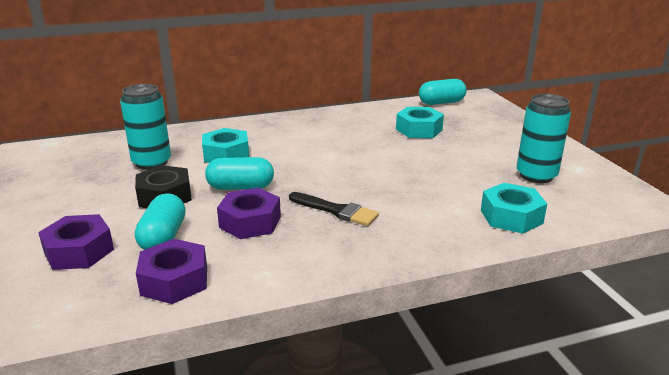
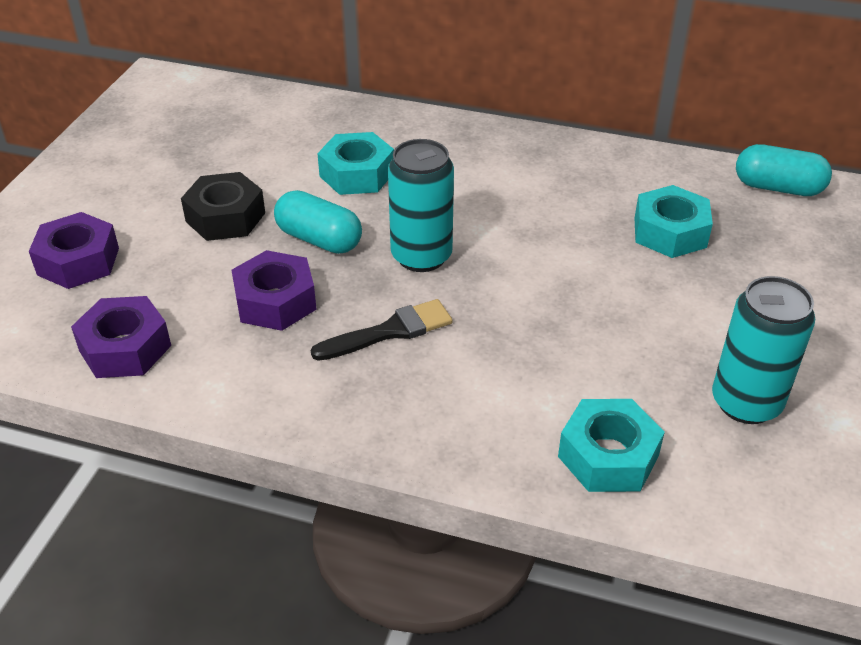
camera: 35 degrees right, 15 degrees up
(152, 162) = (261, 153): turquoise can -> turquoise can (421, 256)
(163, 237) = (169, 280): turquoise capsule -> none
(336, 211) = (390, 331): black brush -> black brush turned 90 degrees counterclockwise

